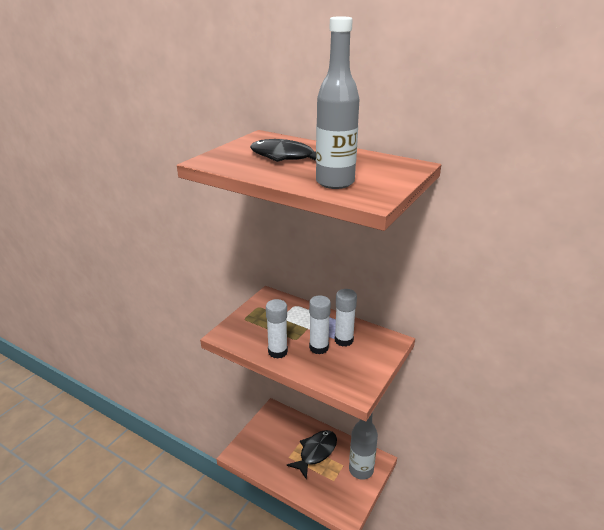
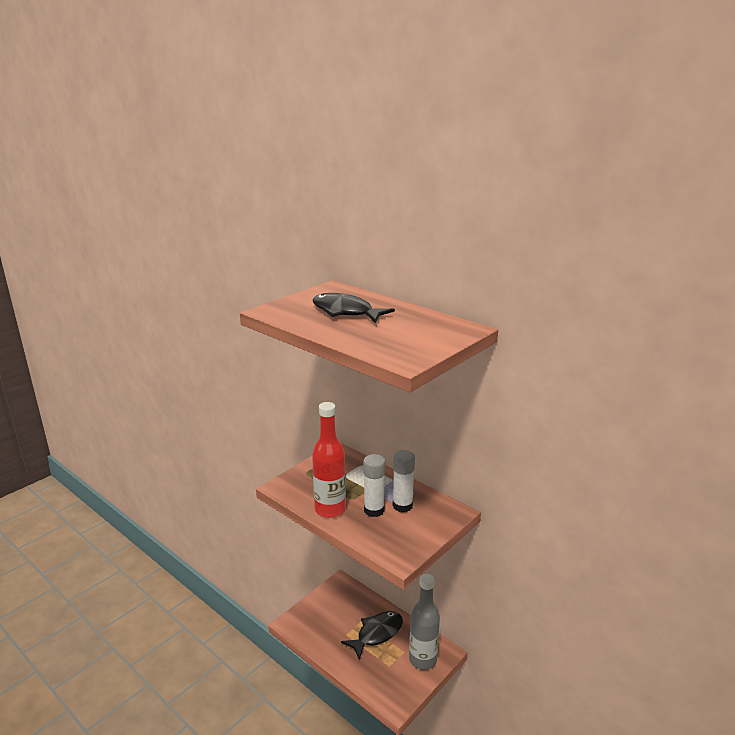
camera: 10 degrees right, 5 degrees down
(277, 352) = (330, 509): white glue stick -> red bottle
(335, 182) = (379, 342): grey bottle -> none

